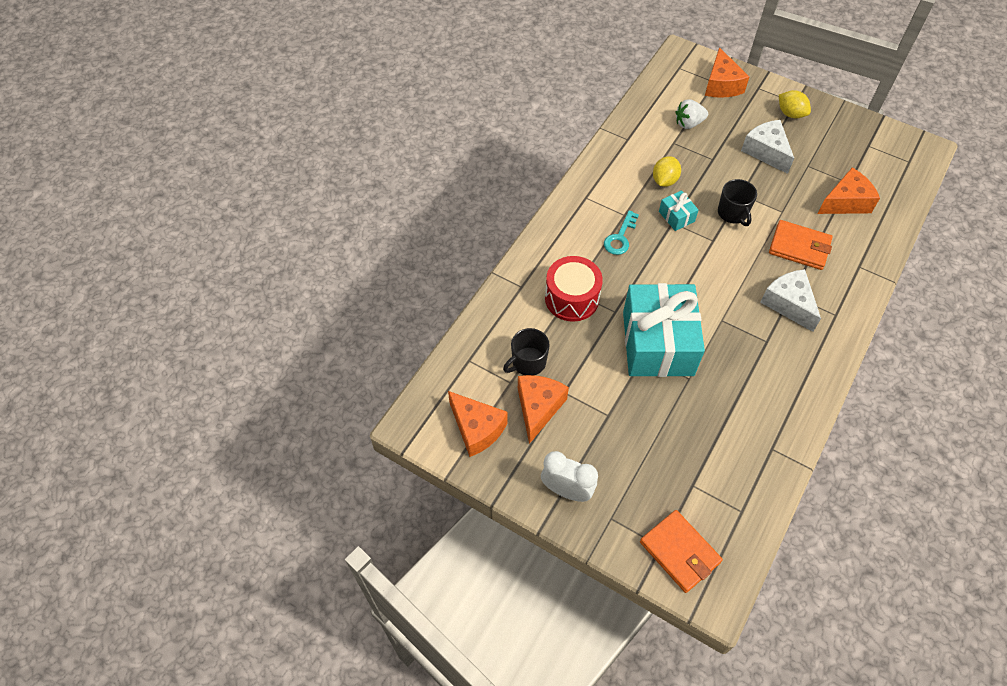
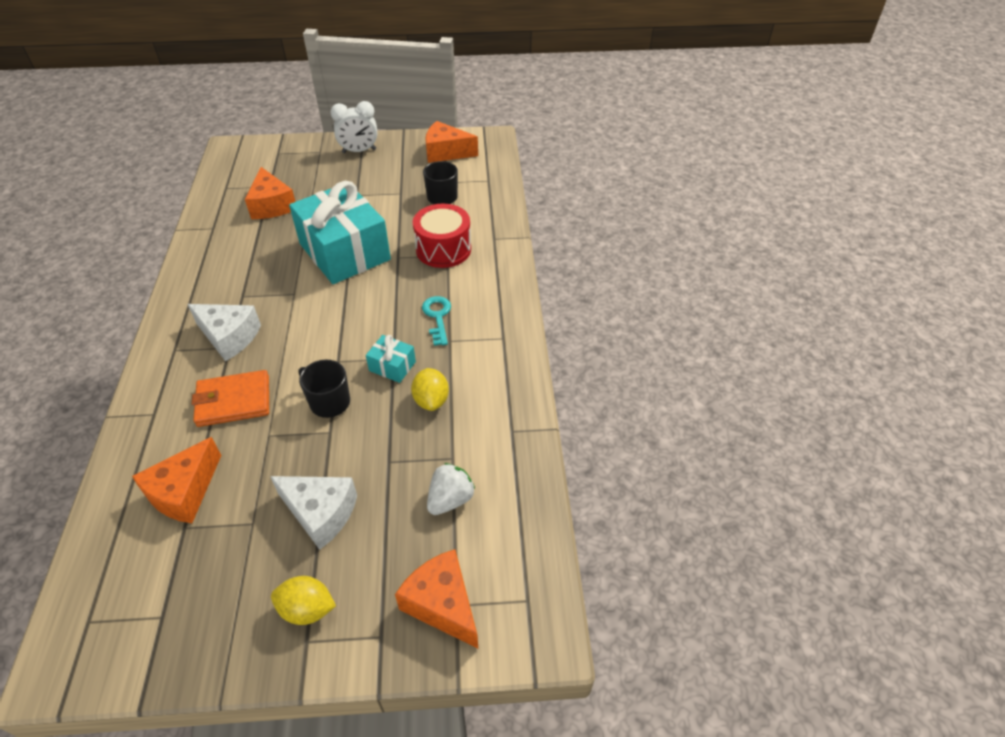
camera: 145 degrees right, 10 degrees down
(538, 408) = (412, 178): orange cheese -> orange cheese (272, 205)
(680, 552) = (263, 155): orange wallet -> none

